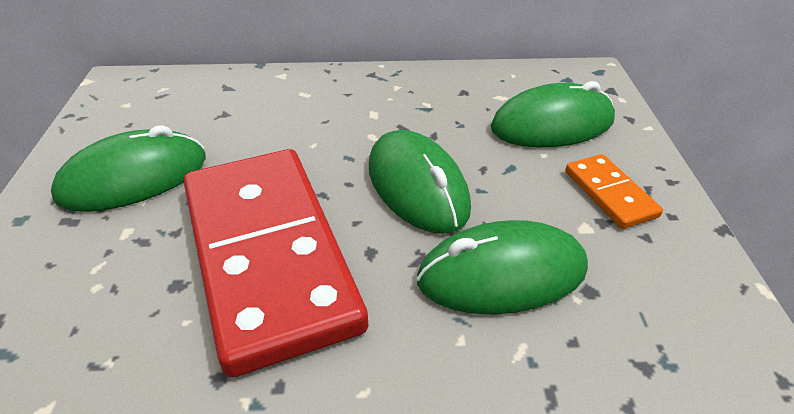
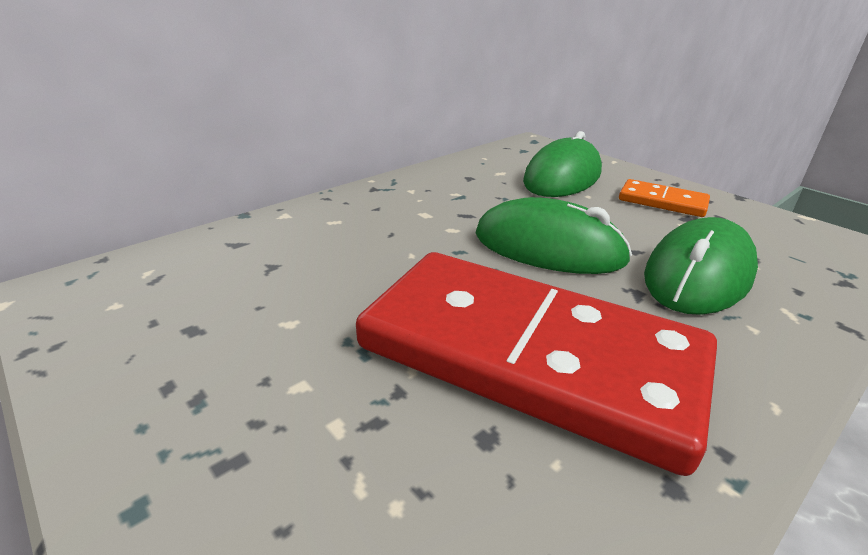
camera: 40 degrees left, 10 degrees down
(134, 178) = (254, 368): green mouse -> none

